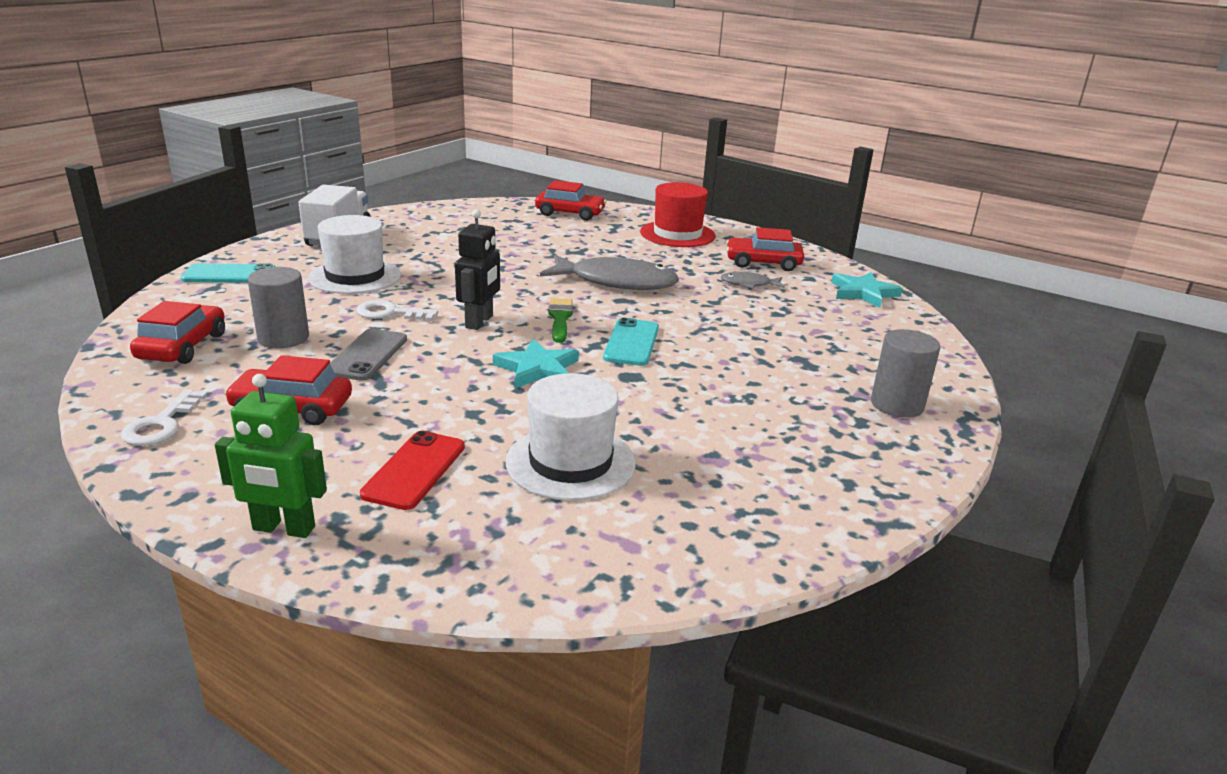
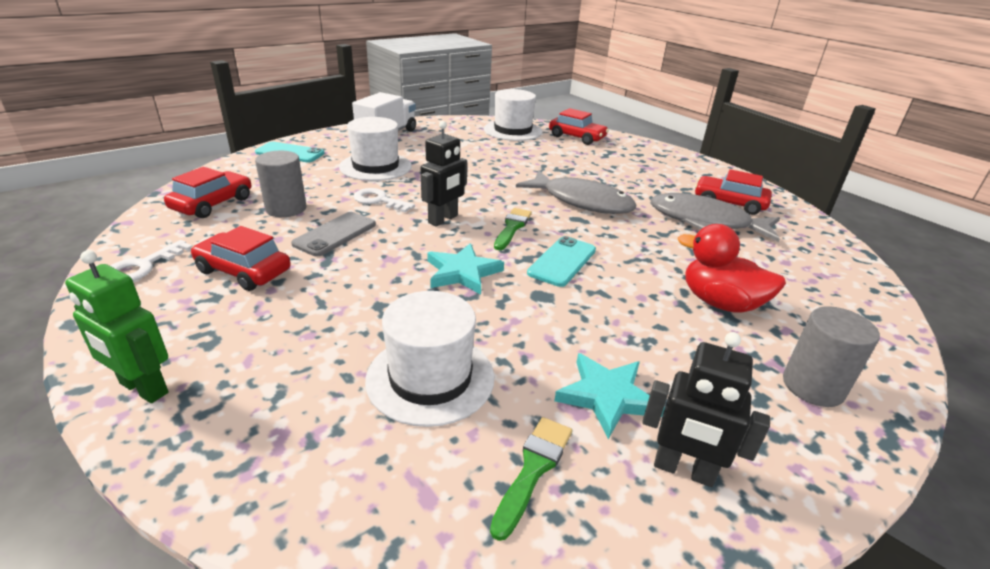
camera: 20 degrees right, 5 degrees up
(414, 470) = (290, 353): red phone -> none
(491, 214) = (513, 130): none -> white hat
(677, 234) = (660, 166): red hat -> none
(706, 507) = (533, 469): none -> green brush
(749, 284) = (705, 222): grey fish -> grey fish, size x2.10
(795, 354) = (720, 303): none -> red duck
(824, 482) = (683, 470): none -> black robot
(863, 293) = (822, 248): turquoise star -> turquoise star (607, 396)

